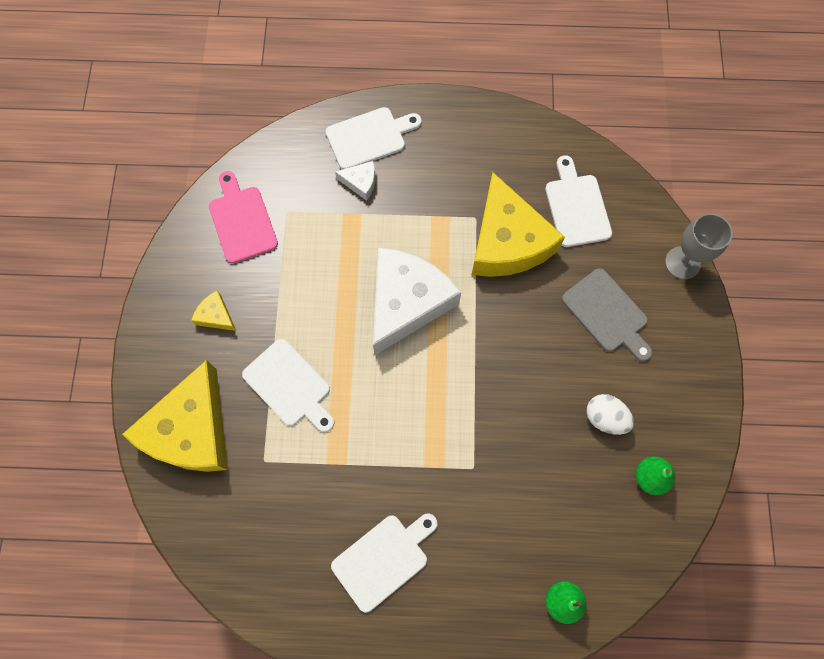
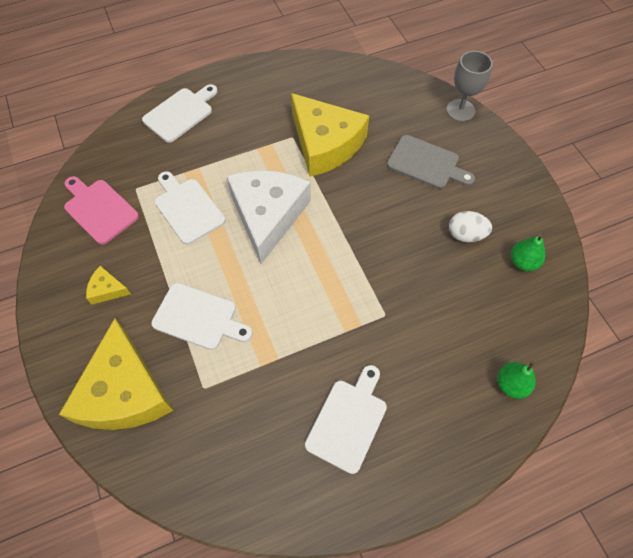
camera: 25 degrees left, 10 degrees down
(360, 182) = (188, 146): white cheese -> none
(576, 207) = (364, 103): white cutting board -> white cutting board (188, 208)

